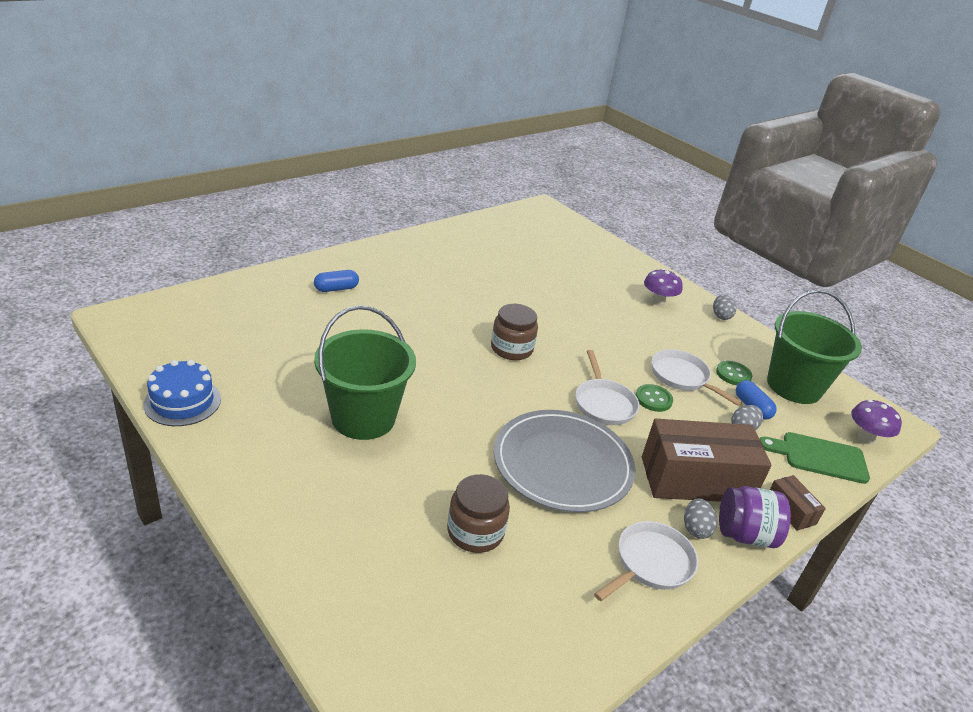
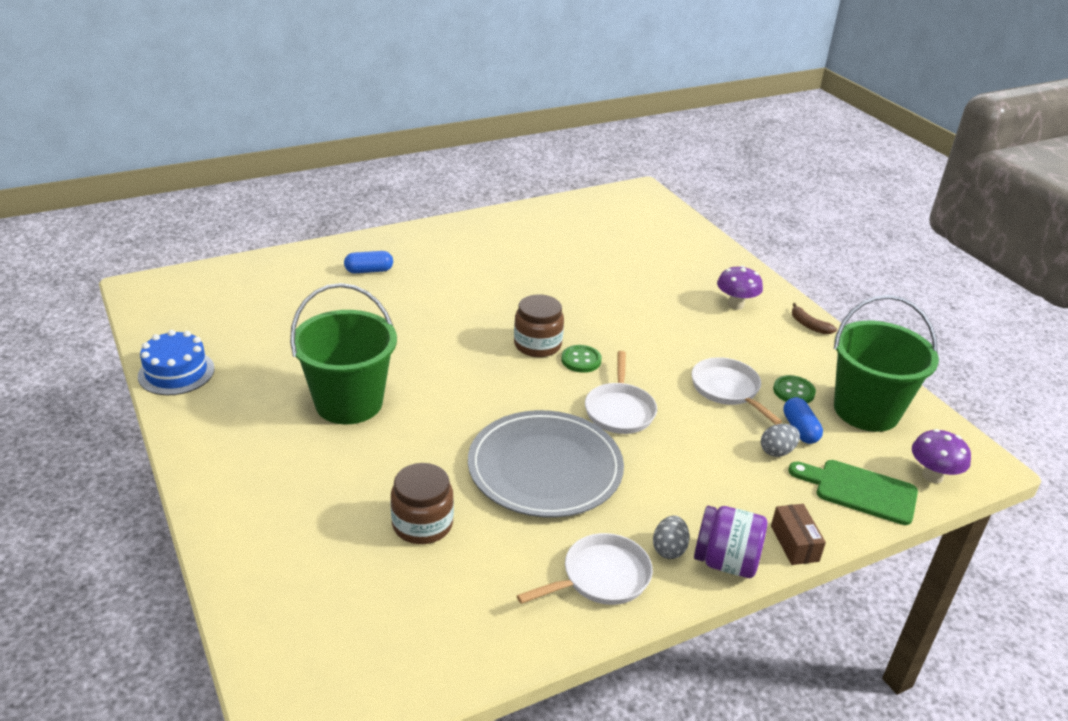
camera: 15 degrees right, 0 degrees up
(653, 399) = (681, 410): green button -> green button (581, 360)
(696, 479) = (693, 499): brown box -> none
(720, 316) = (809, 325): grey egg -> brown banana

